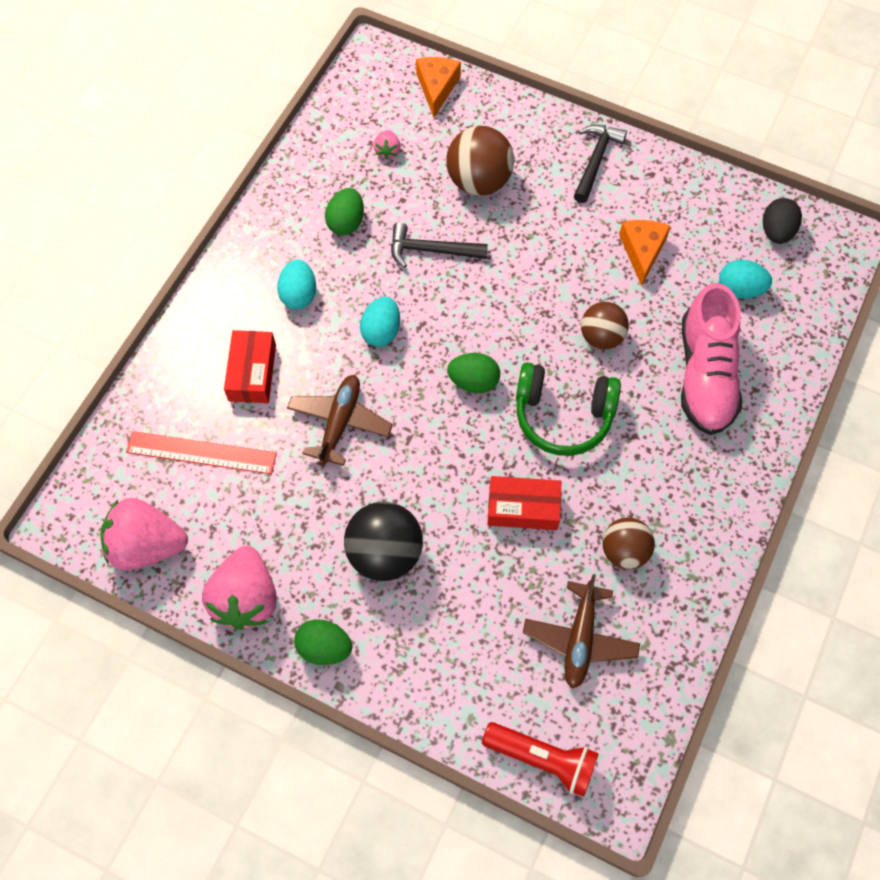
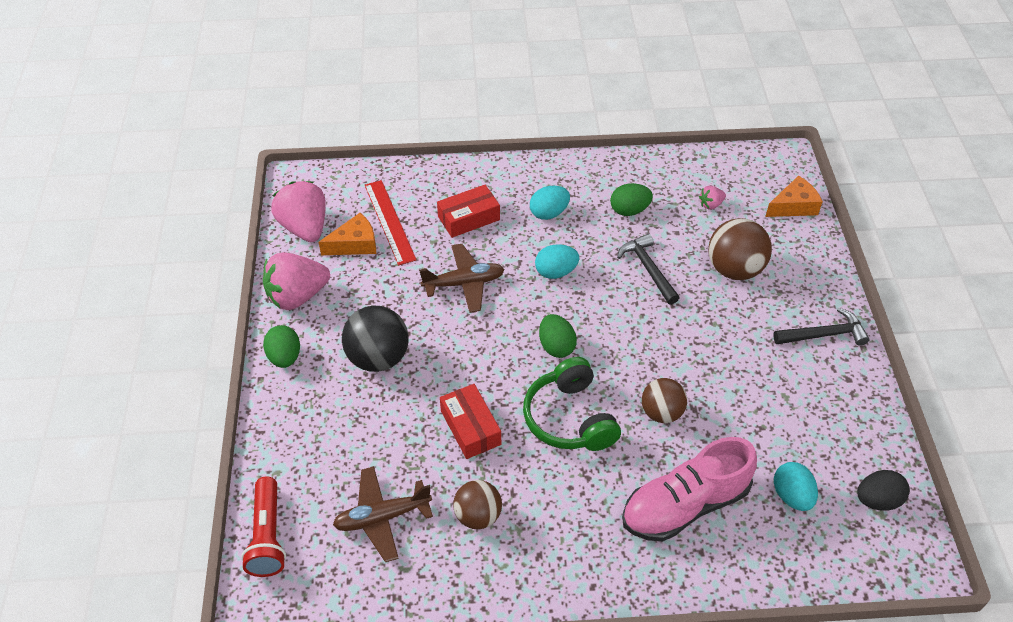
camera: 60 degrees right, 15 degrees down
(642, 251) = (766, 405): orange cheese -> orange cheese (355, 244)

